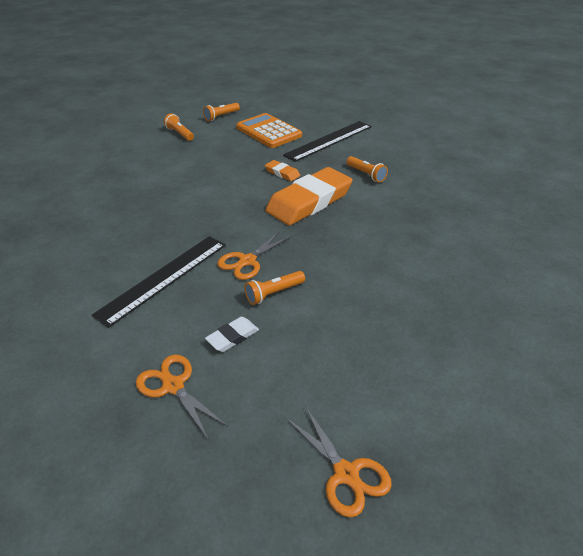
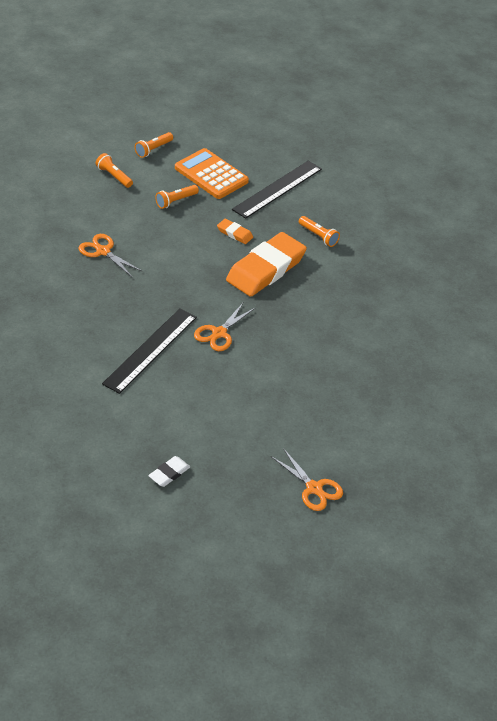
camera: 10 degrees left, 5 degrees up
(173, 386) = (185, 436): orange scissors -> orange scissors (103, 251)
(232, 337) = (220, 400): white eraser -> white eraser (169, 473)
(274, 293) = (247, 363): orange flashlight -> orange flashlight (176, 201)

